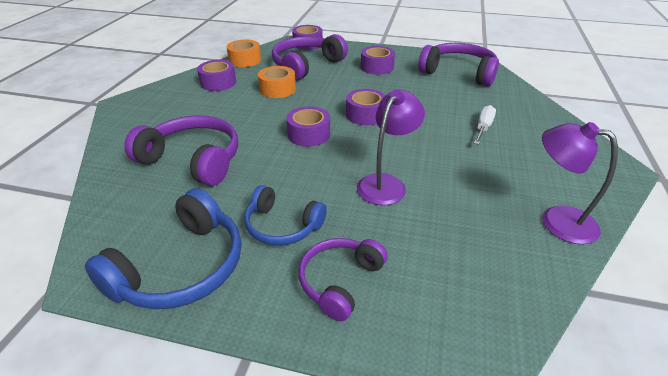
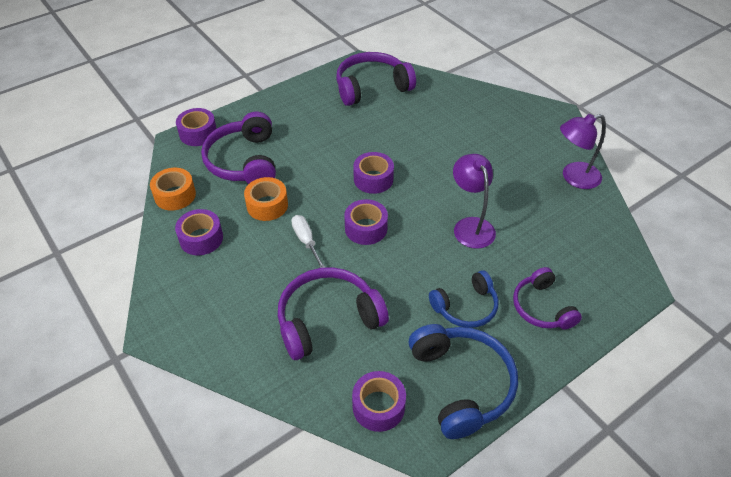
camera: 50 degrees left, 10 degrees up
(377, 67) = (304, 122): purple tape -> purple tape (378, 406)
(483, 127) = (457, 133): white screwdriver -> white screwdriver (306, 241)

